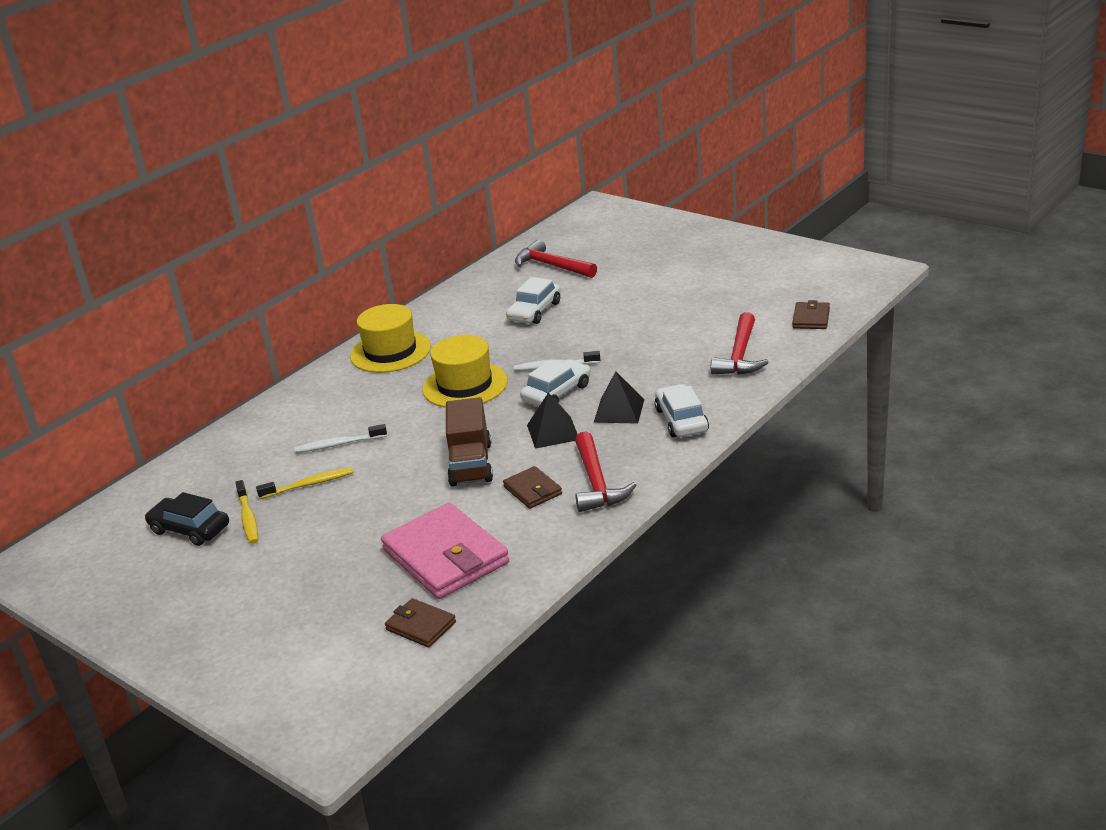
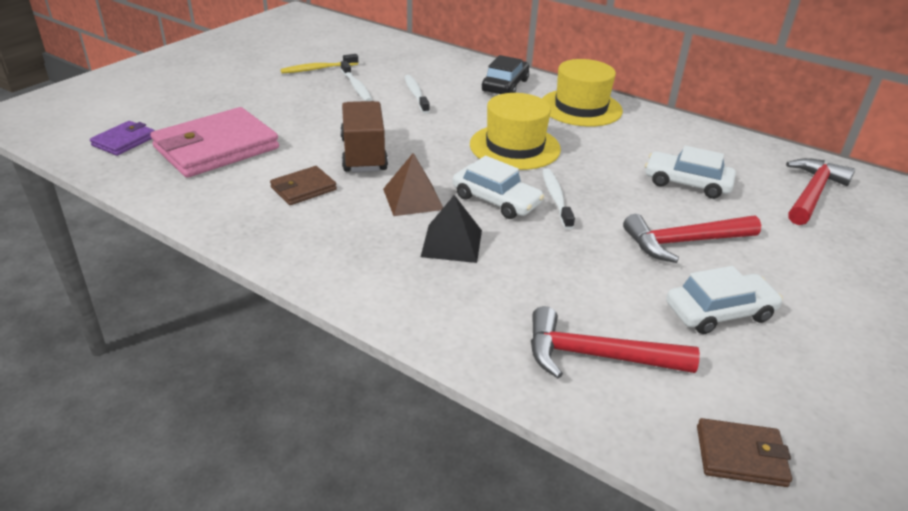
camera: 80 degrees right, 5 degrees up
(190, 529) = (313, 52): black car -> black car (505, 86)
(309, 484) = (356, 87): yellow toothbrush -> white toothbrush
(421, 626) = (124, 141): brown wallet -> purple wallet
(471, 464) = (364, 155): brown truck -> brown truck turned 90 degrees clockwise
(553, 432) = (413, 199): black pyramid -> brown pyramid
(597, 483) = (301, 227): red hammer -> red hammer (684, 242)
(681, 420) = (421, 292): white car -> white car (719, 312)

